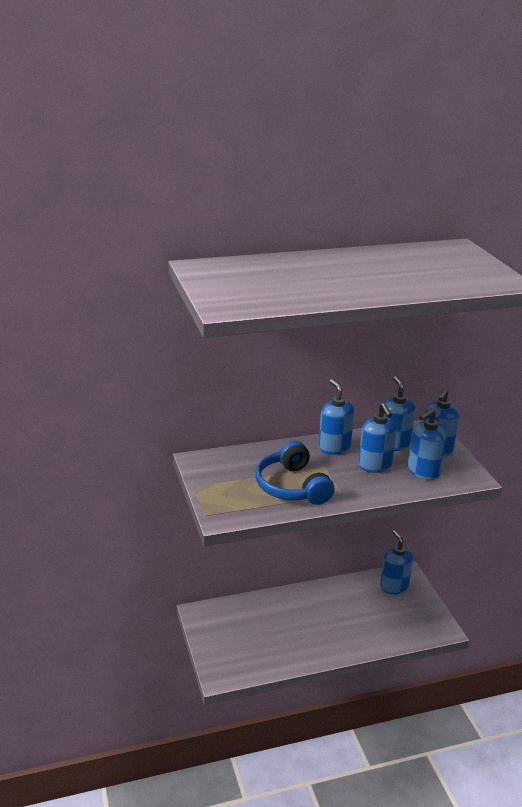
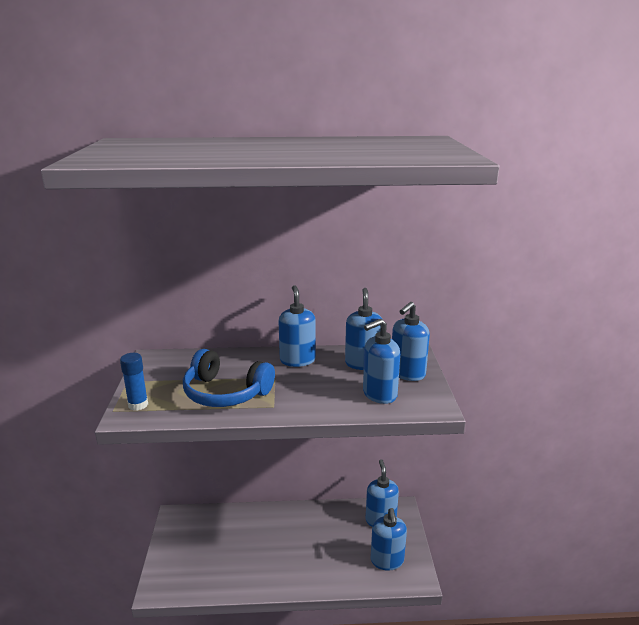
camera: 15 degrees right, 5 degrees down
(223, 507) = (138, 405): none -> blue glue stick
(292, 486) = (225, 393): blue headphones -> blue headphones turned 60 degrees counterclockwise
(375, 466) = (329, 382): blue soap dispenser -> blue soap dispenser (387, 560)

